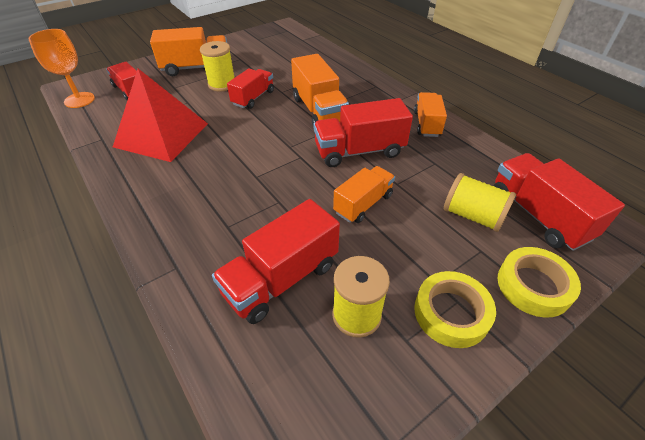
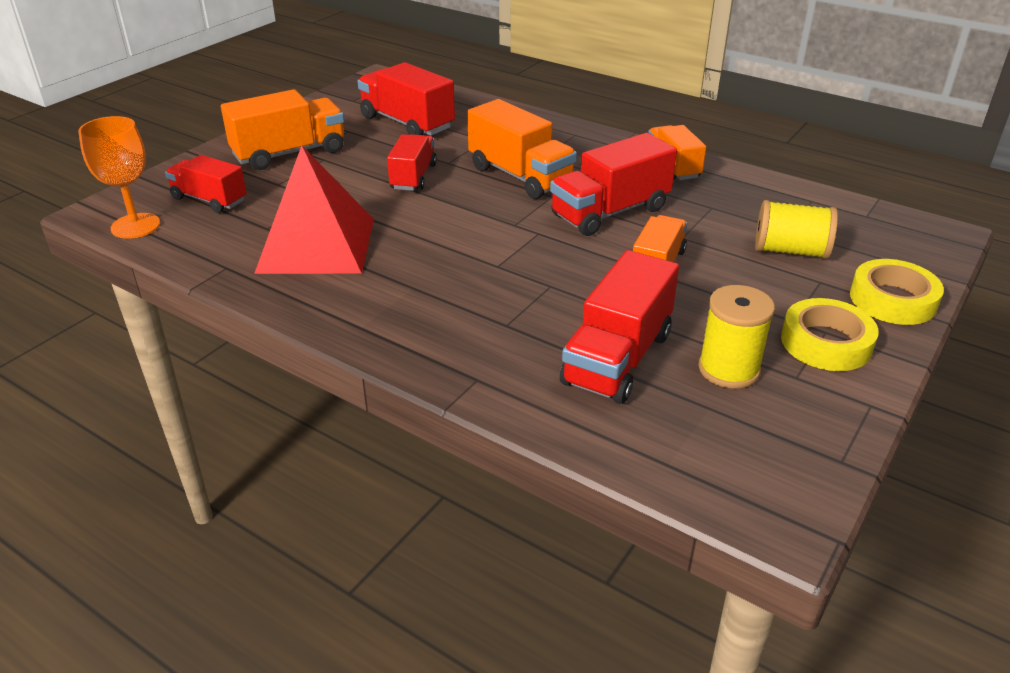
camera: 20 degrees left, 10 degrees down
(222, 84) = (350, 168): yellow spool -> none
(538, 215) = (859, 235): red truck -> red truck (407, 123)

